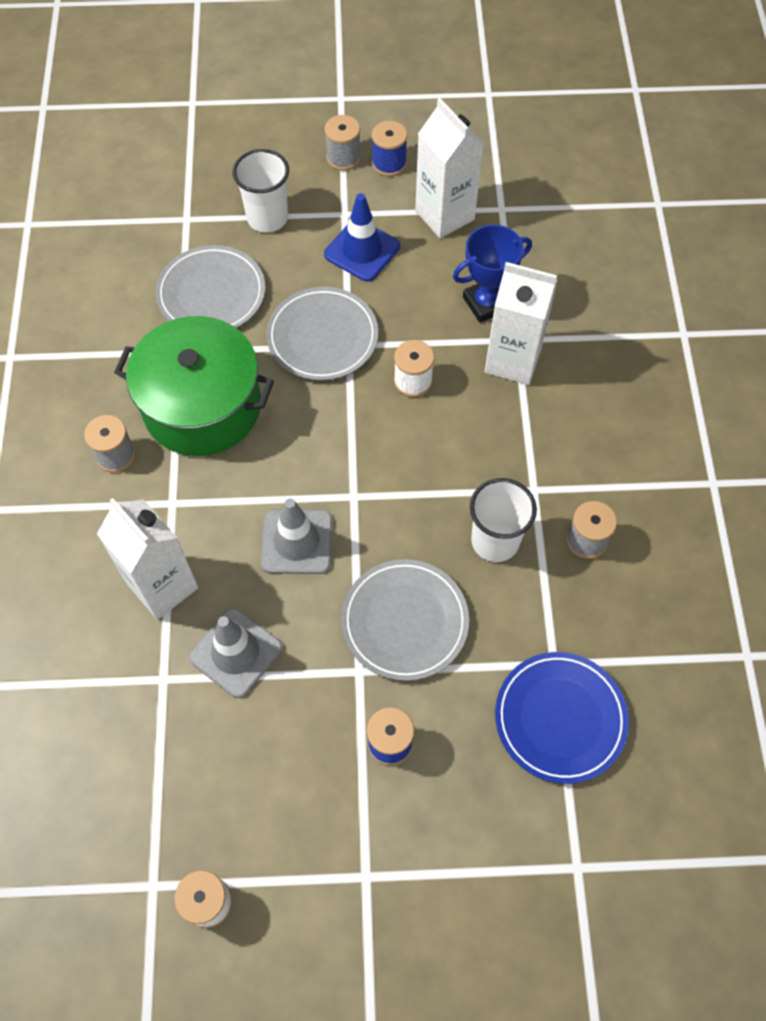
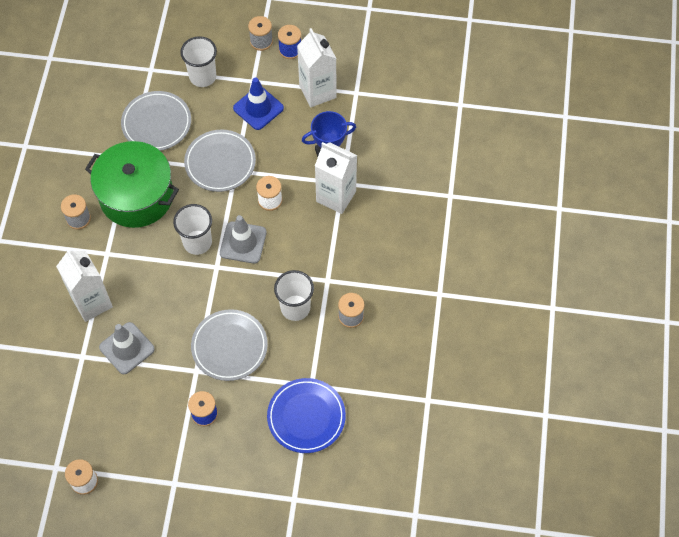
camera: 10 degrees right, 0 degrees up
(297, 542) = (176, 289): grey traffic cone -> grey traffic cone (243, 242)
(314, 462) = (197, 242): none -> white cup

